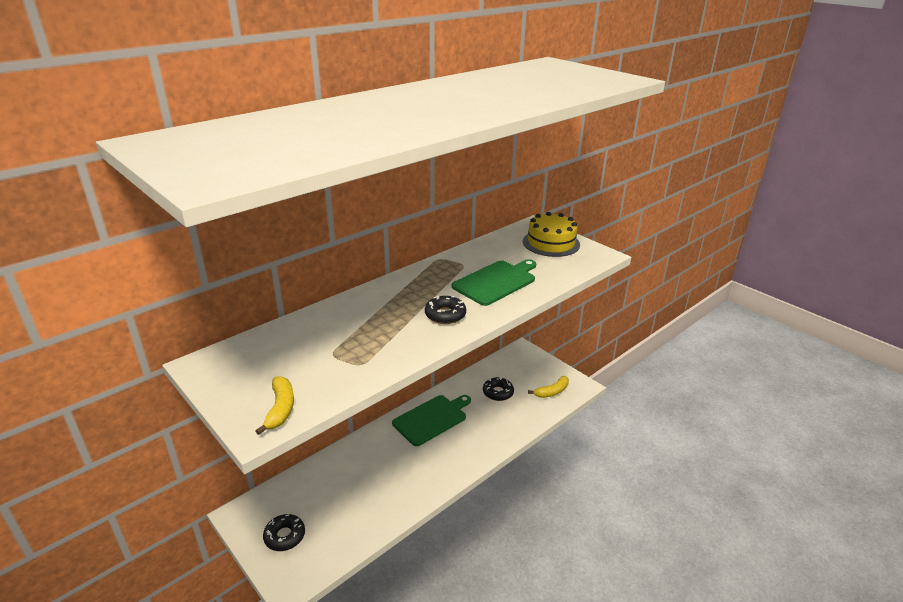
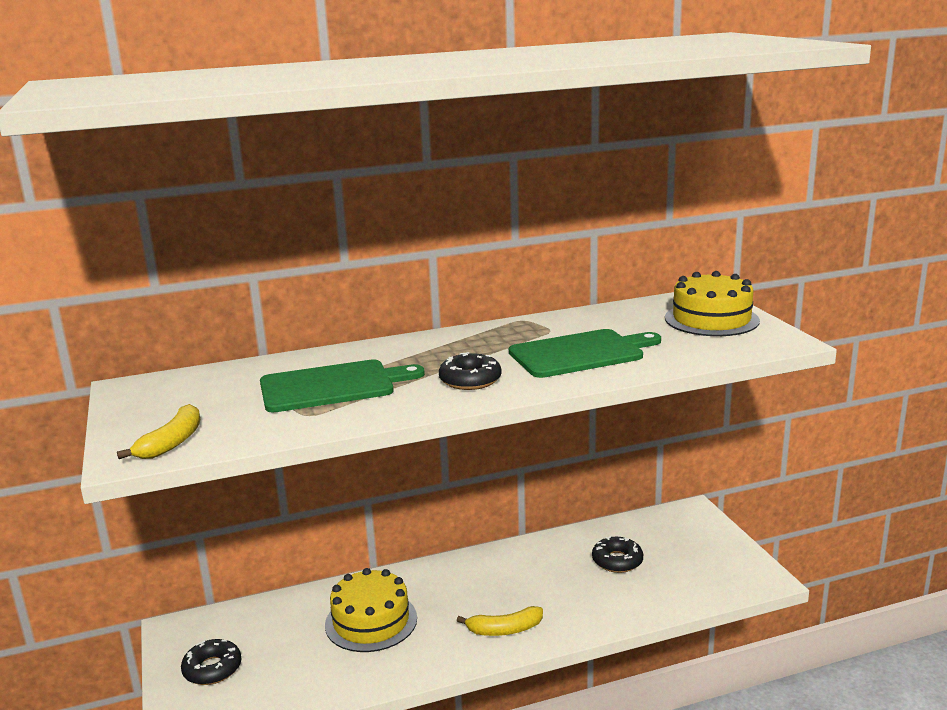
camera: 25 degrees right, 10 degrees down
(372, 472) = (371, 621): none -> yellow cake
(432, 419) = (495, 574): green cutting board -> green cutting board (332, 386)
(552, 392) = (707, 577): yellow banana -> yellow banana (504, 630)

